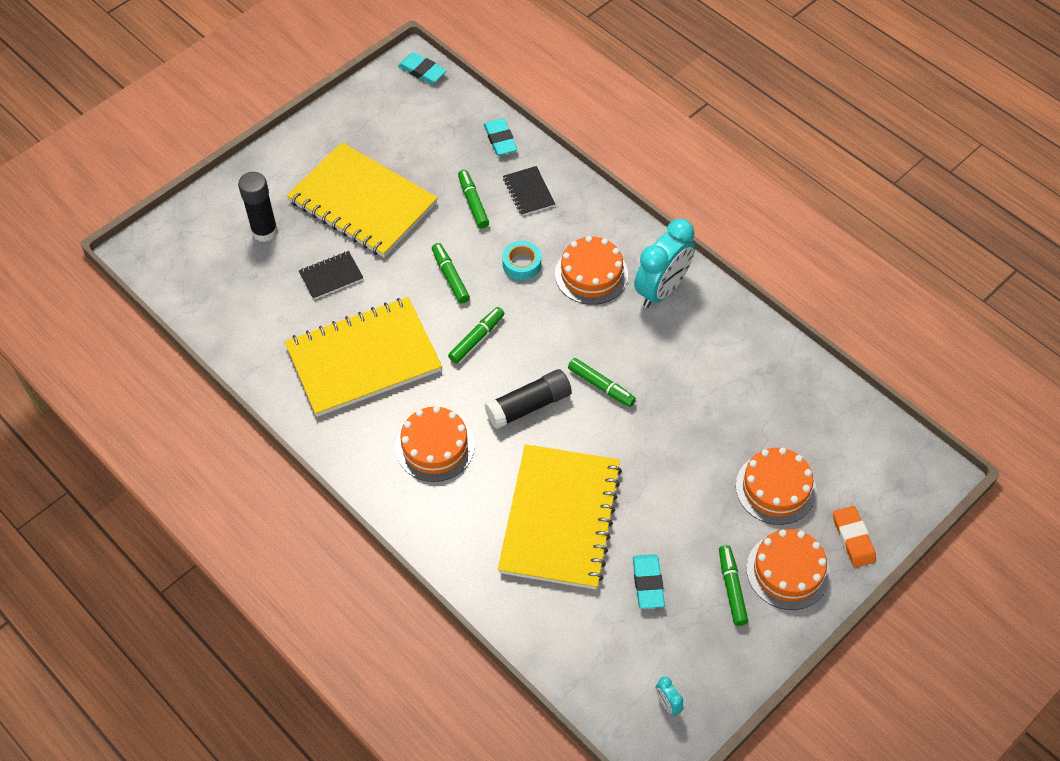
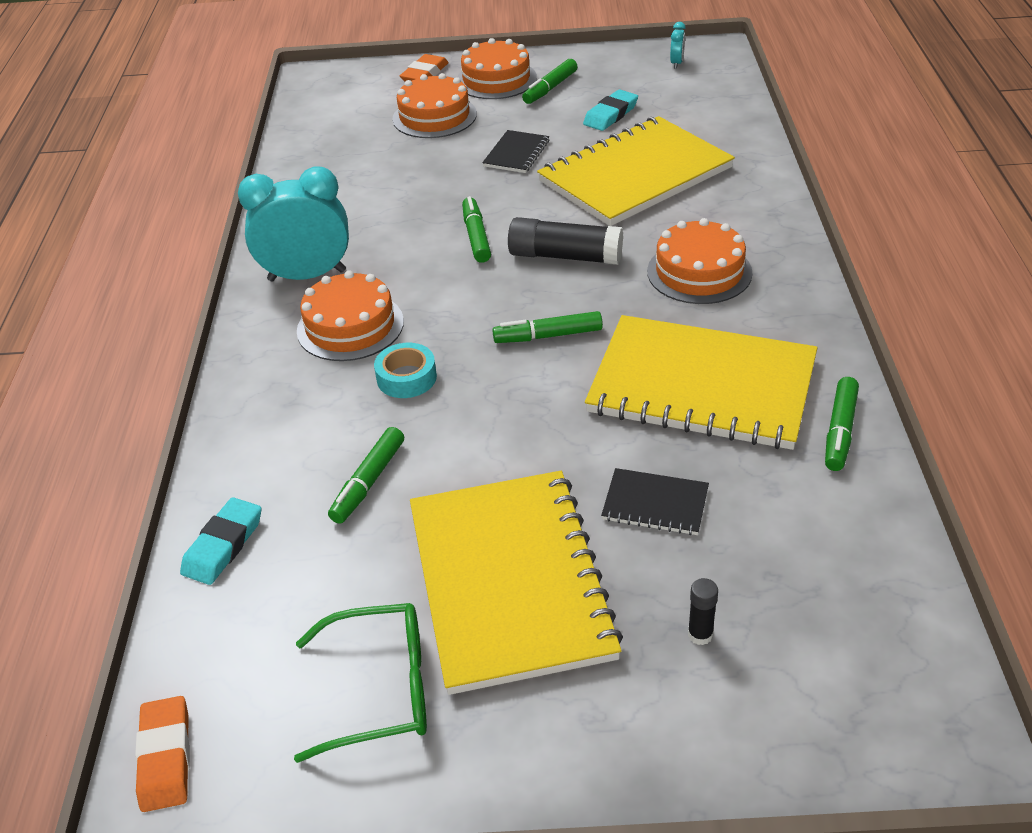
camera: 135 degrees left, 15 degrees down
(264, 231) = (700, 634): black glue stick -> black glue stick, size x0.48
(370, 135) = (381, 690): none -> green glasses
(422, 71) = (165, 757): turquoise eraser -> orange eraser
(450, 277) = (503, 412): green marker -> green marker (840, 431)
(528, 192) = (288, 451): black notebook -> black notebook (516, 153)

